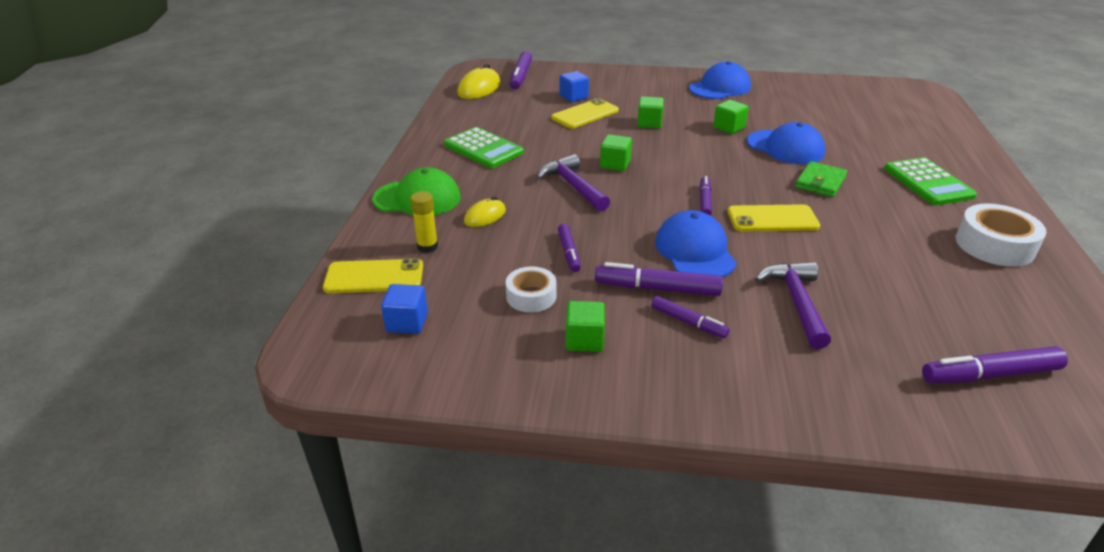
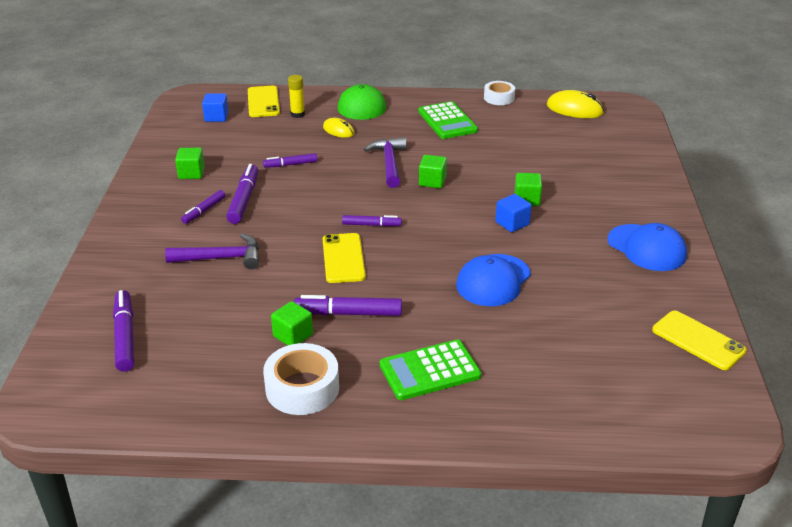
camera: 85 degrees right, 0 degrees up
(483, 149) = (447, 121): green calculator -> green calculator turned 60 degrees counterclockwise
(520, 76) = (616, 127): purple marker -> purple marker (348, 313)
(531, 296) = (239, 153): white tape -> white tape (499, 98)
(573, 97) = (576, 157): blue cube -> blue cube (512, 223)
(573, 186) = (389, 163): purple hammer -> purple hammer turned 60 degrees counterclockwise
(585, 114) = (535, 164): yellow phone -> yellow phone (698, 340)
(695, 251) = (292, 217): blue cap -> none
(728, 128) = (532, 247): green cube -> green cube (293, 335)
(820, 182) = (417, 294): green wallet -> none

